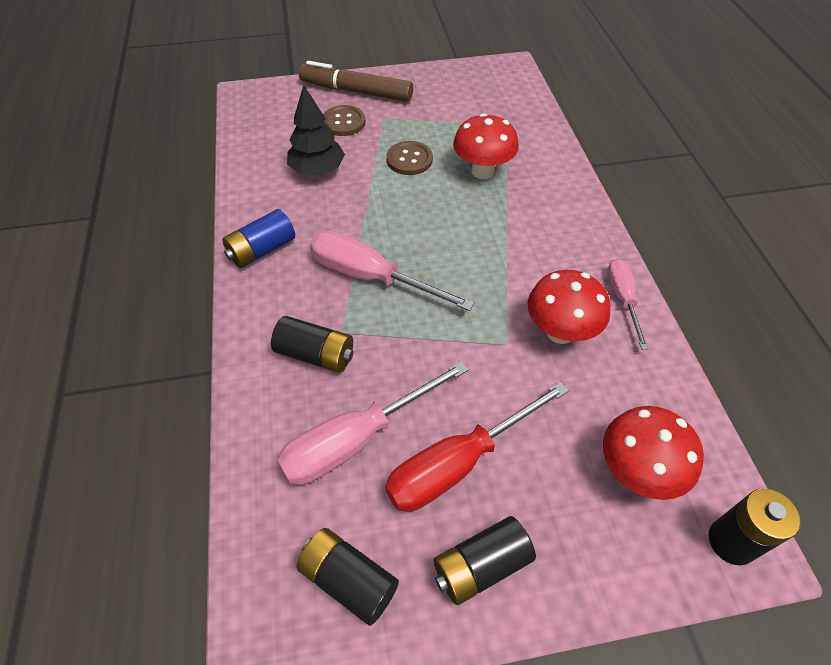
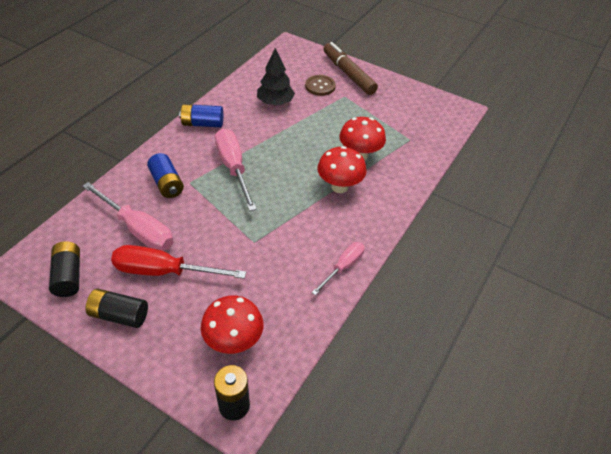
camera: 40 degrees right, 5 degrees down
(316, 354) = (167, 184): black battery -> blue battery
(357, 439) = (138, 229): pink screwdriver -> pink screwdriver turned 150 degrees counterclockwise
(409, 159) = (328, 125): brown button -> none
(560, 332) = (287, 257): red mushroom -> red mushroom (339, 187)

